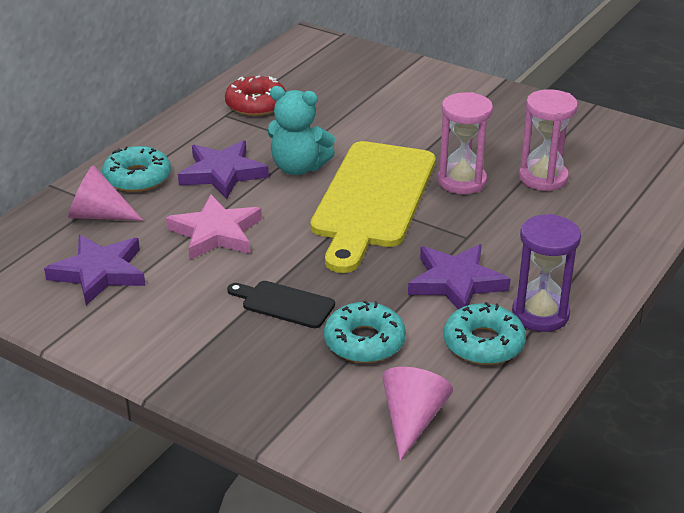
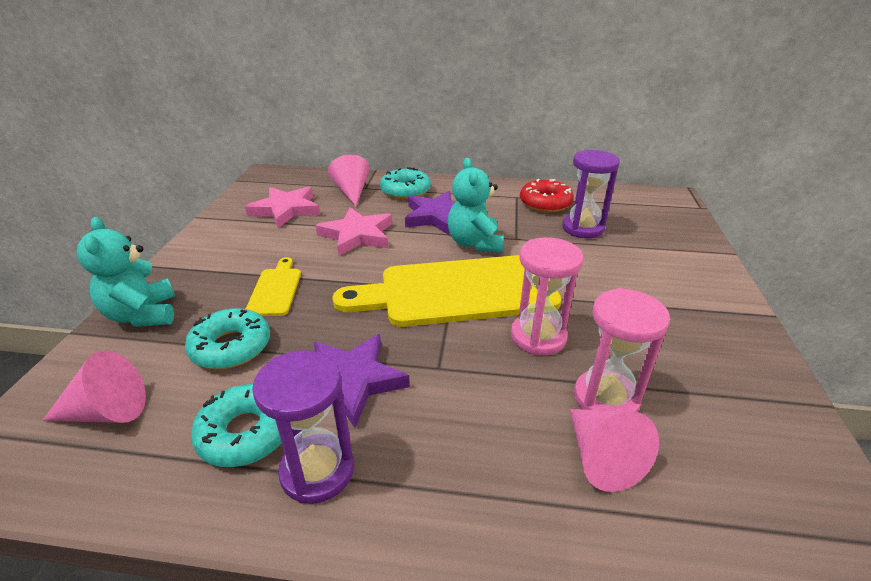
camera: 65 degrees right, 0 degrees up
(99, 273) = (285, 210): purple star -> pink star
(263, 398) = (143, 315): none -> turquoise teddy bear
(284, 304) = (275, 289): black cutting board -> yellow cutting board
(323, 103) = (583, 228): none -> purple hourglass
(590, 199) = (601, 458): none -> pink cone

